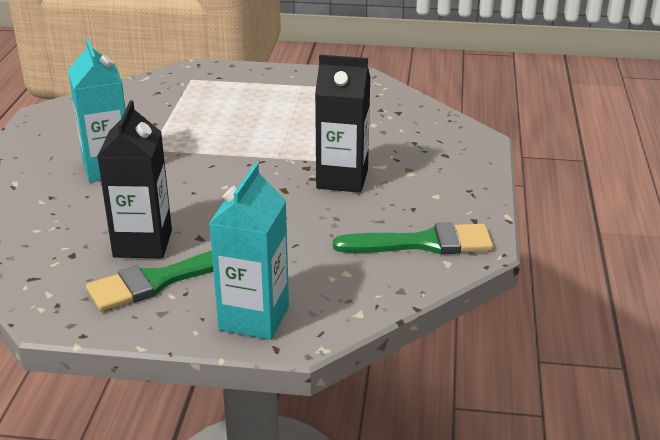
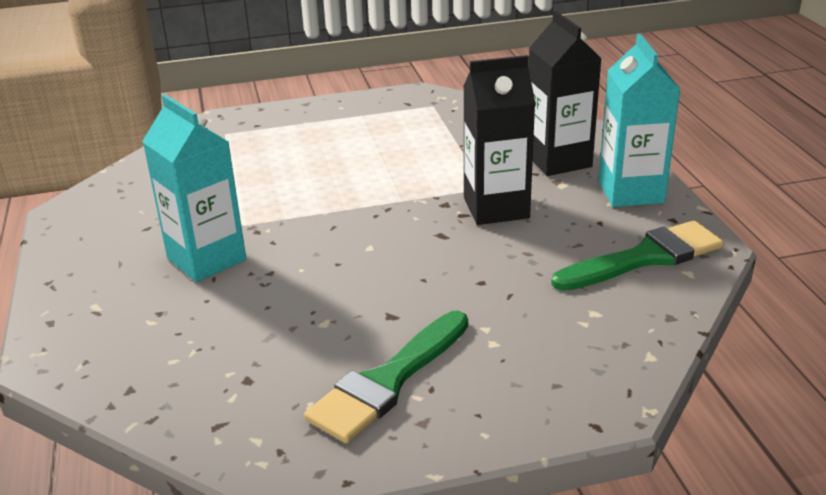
camera: 20 degrees left, 0 degrees up
(143, 243) = (327, 341): black carton -> black carton (558, 160)
(254, 318) = (539, 396): turquoise carton -> turquoise carton (630, 192)

